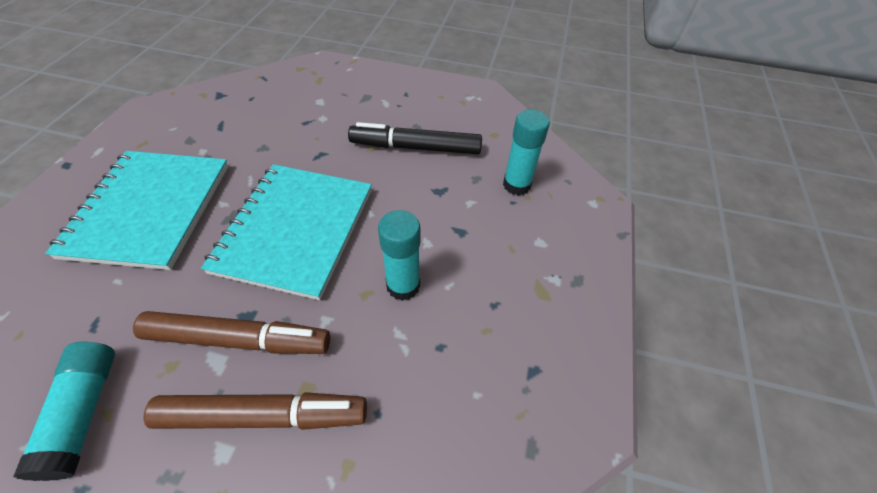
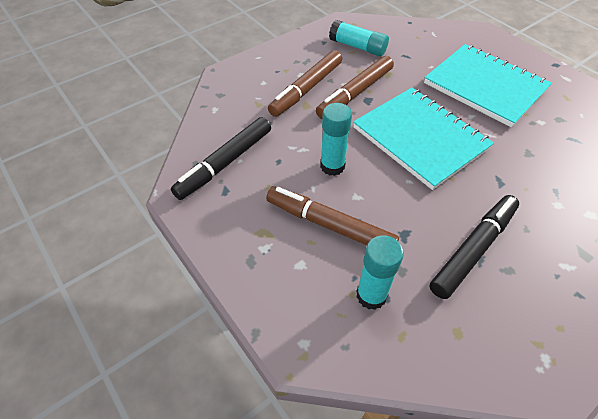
camera: 130 degrees right, 0 degrees up
(481, 244) = (329, 225): none -> brown marker
(498, 408) = (225, 163): none -> black marker

